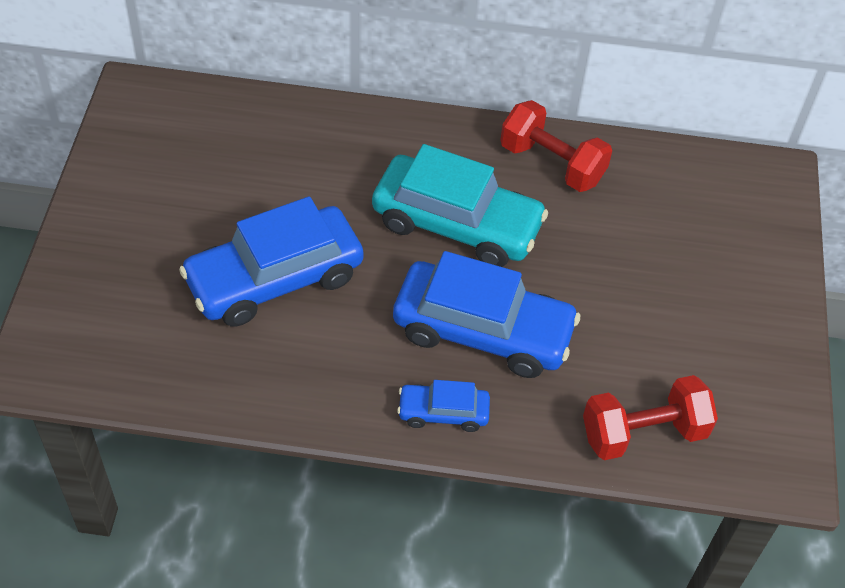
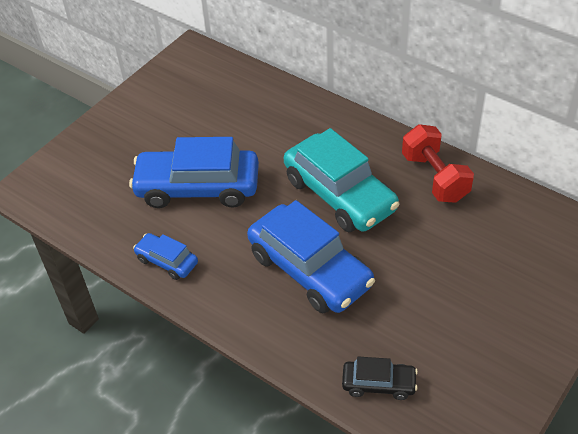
camera: 35 degrees right, 5 degrees down
(443, 413) = (246, 312): blue car -> blue car (167, 261)
(643, 433) = (379, 384): red dumbbell -> black car

